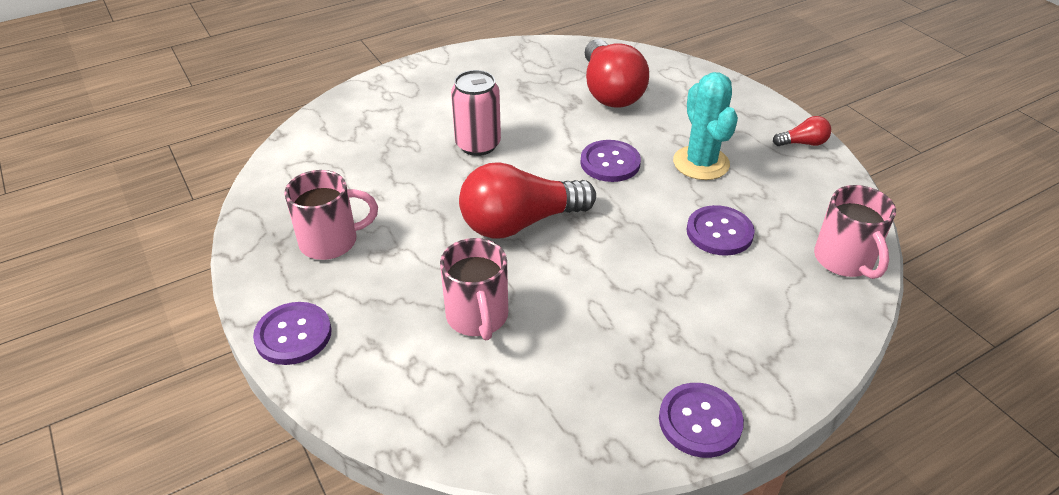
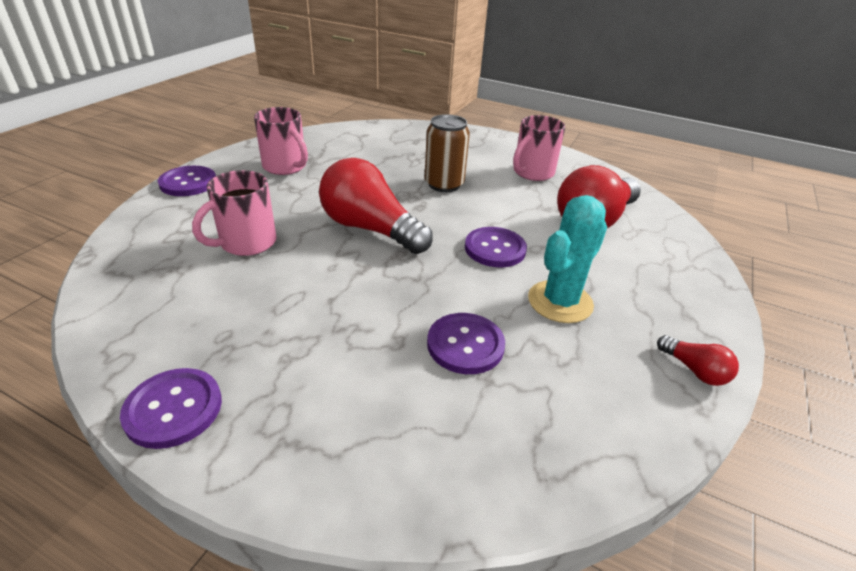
camera: 55 degrees right, 5 degrees down
(478, 144) = (444, 184): pink can -> brown can
(844, 260) = (516, 470): pink mug -> pink mug (532, 173)

